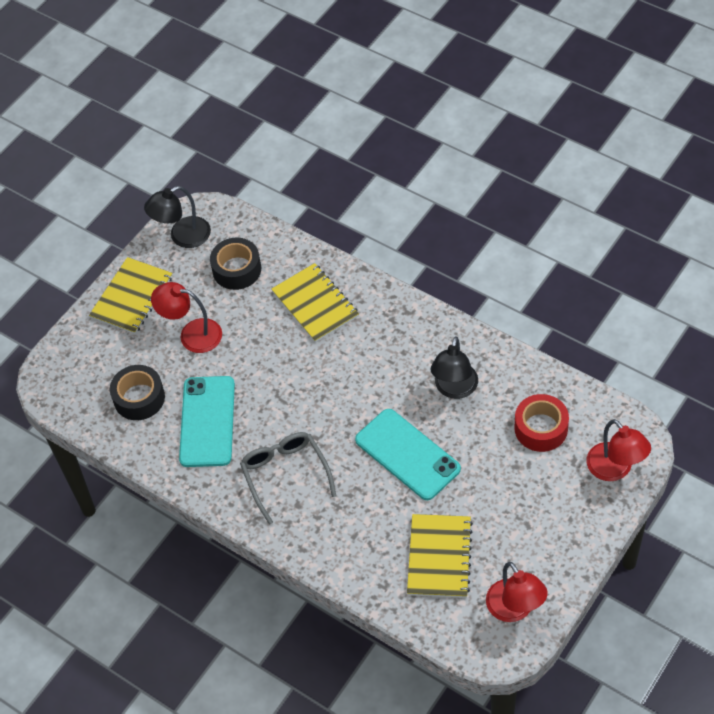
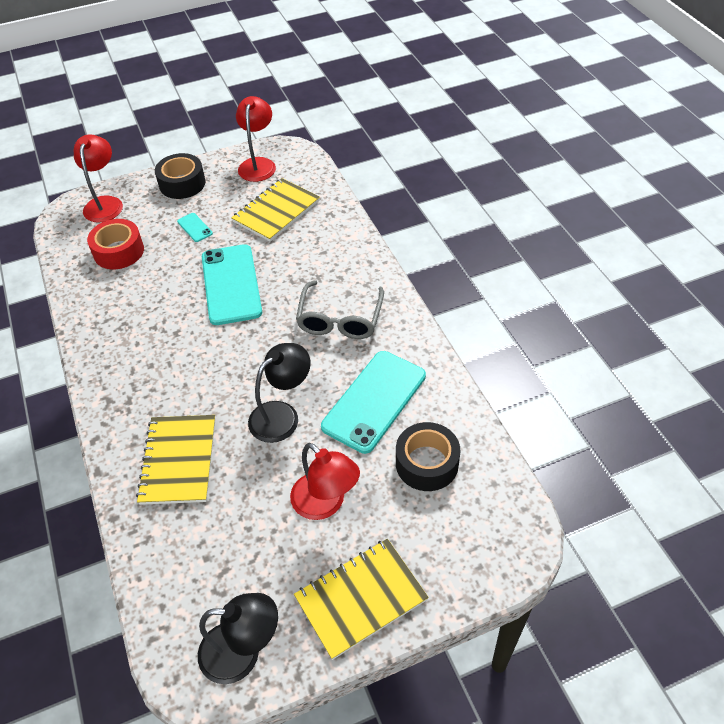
camera: 150 degrees left, 5 degrees down
(237, 269) = (219, 557): black tape -> black tape (182, 183)
(454, 389) = (145, 312): black lamp -> black lamp (282, 415)
(499, 493) = (194, 227): none -> turquoise phone

